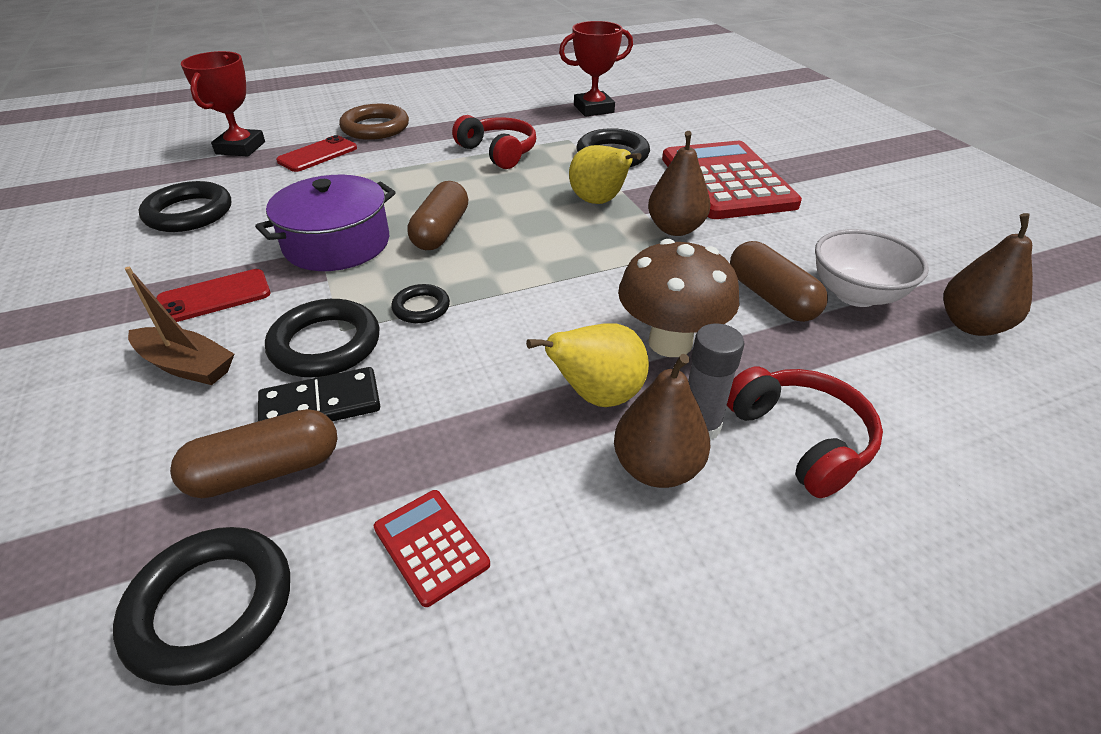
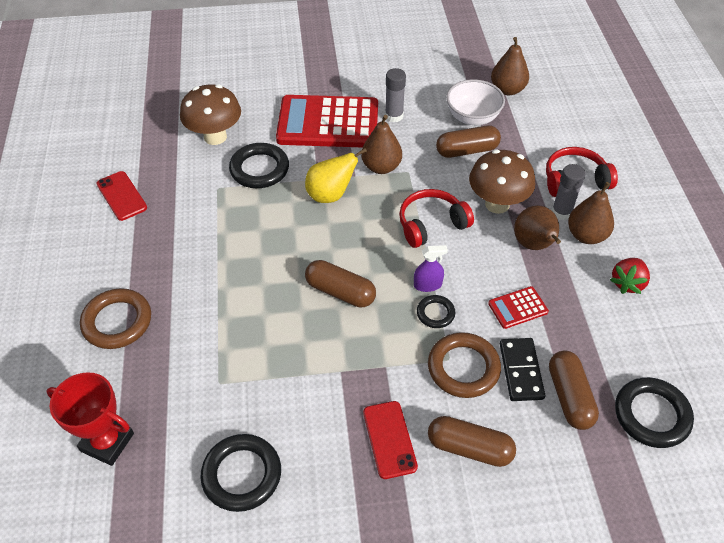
camera: 75 degrees left, 10 degrees up
(186, 366) = (469, 448): brown boat -> brown capsule
(317, 154) = (159, 372): red phone -> red phone (121, 196)
(325, 344) = (463, 368): black ring -> brown ring
(337, 243) = (336, 359): purple pot -> none
(431, 546) = (623, 327): red calculator -> red calculator (518, 308)
(472, 294) = (427, 285): none -> purple spray bottle
(498, 152) = (220, 237): red headphones -> red headphones (431, 224)
(552, 547) = (627, 283): none -> red strawberry
(593, 109) = (163, 158): red trophy -> none
(597, 396) = (534, 245): yellow pear -> brown pear
(644, 125) = (215, 137): none -> brown mushroom
(787, 225) = (394, 116): none -> grey glue stick

